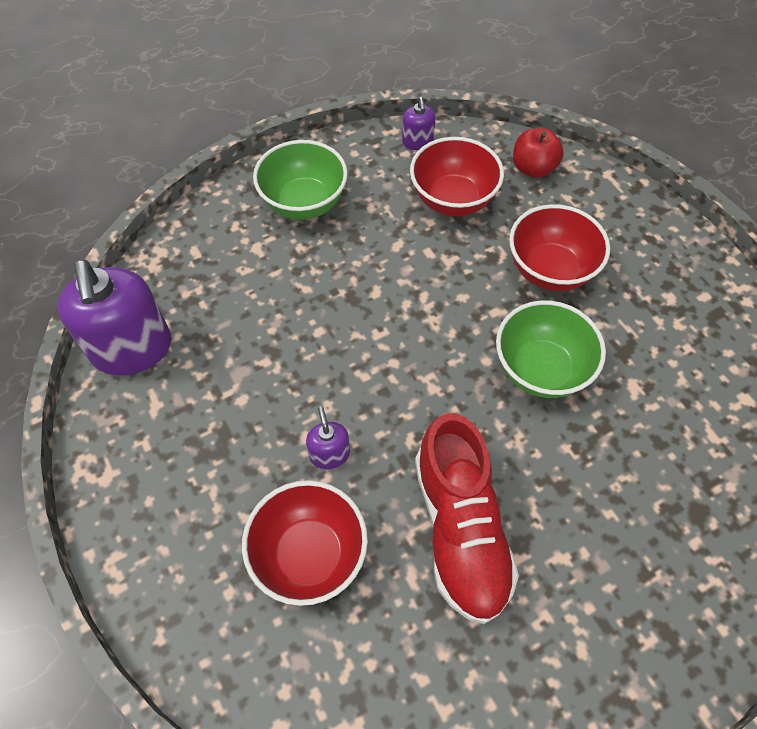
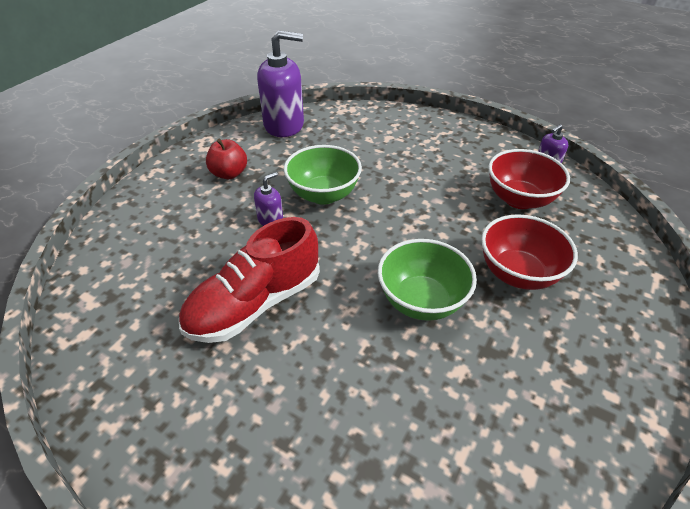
camera: 60 degrees right, 15 degrees down
(132, 348) = (284, 125): purple soap dispenser -> purple soap dispenser turned 135 degrees counterclockwise
(304, 203) = (439, 140): green bowl -> green bowl (323, 195)
(309, 554) = (197, 238): red bowl -> none
(533, 168) = (602, 229): red apple -> red apple (229, 173)

